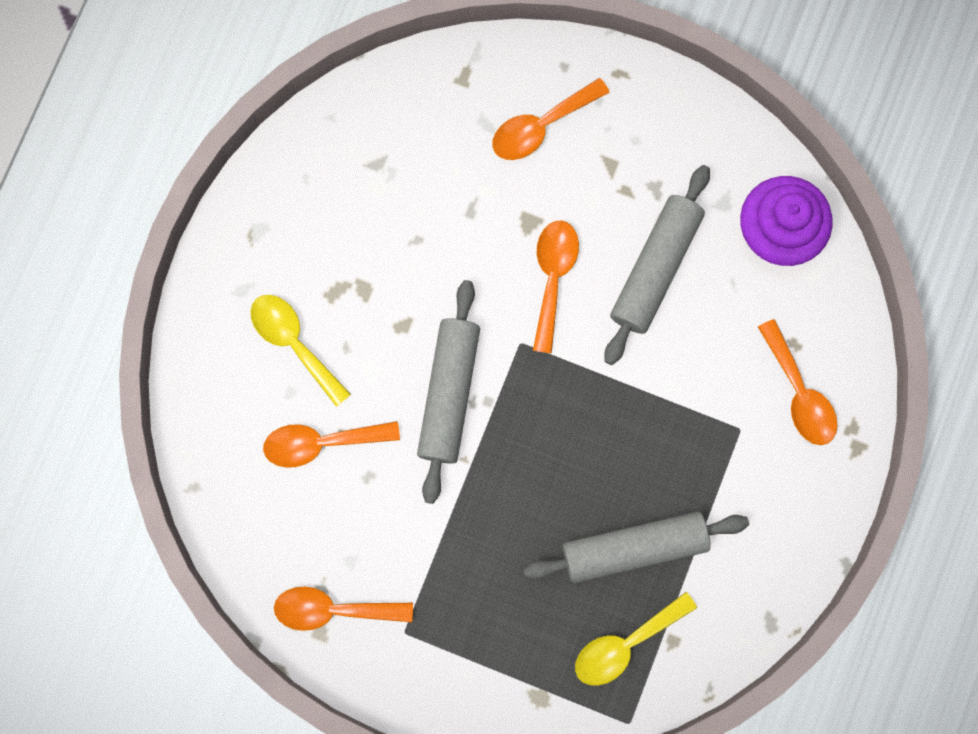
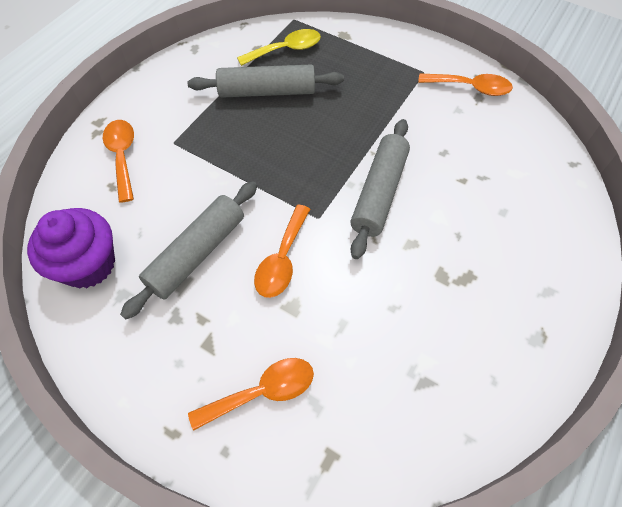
camera: 170 degrees left, 20 degrees down
(294, 343) = (501, 245): yellow spoon -> none
(321, 443) = (478, 176): orange spoon -> none

